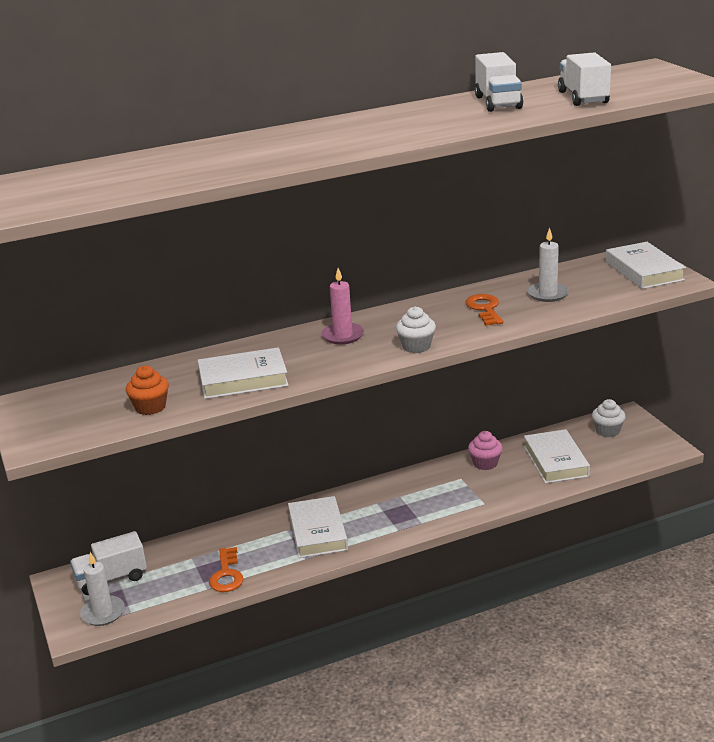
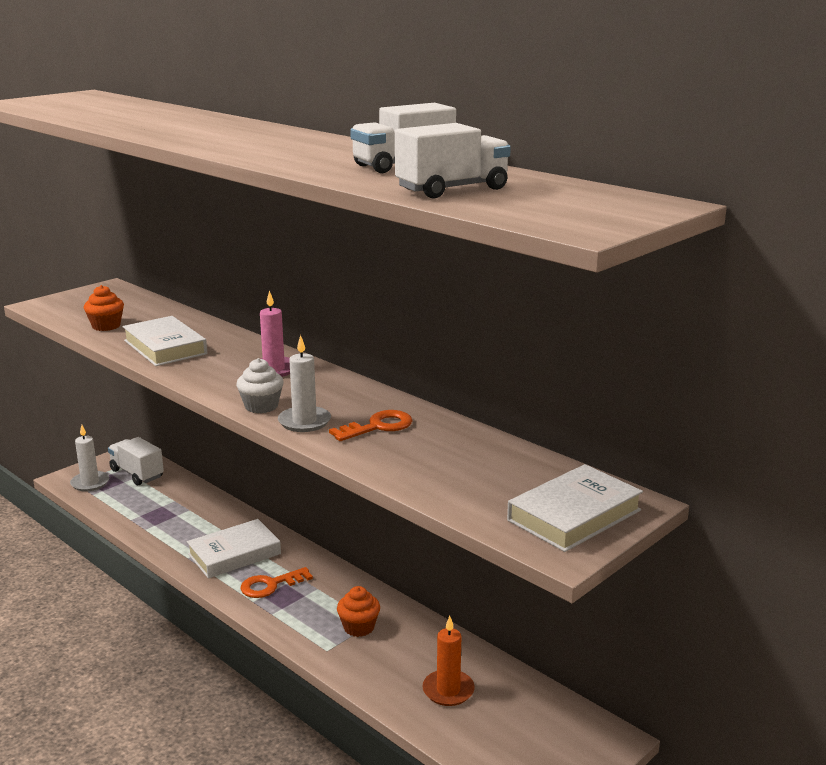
camera: 65 degrees right, 5 degrees down
(226, 575) = (153, 524): orange key -> orange key (270, 585)
(463, 485) = (359, 627): none -> orange cupcake
(485, 463) = (413, 634): pink cupcake -> none
(548, 294) = (445, 457): white candle -> white candle (304, 422)
(555, 461) = (448, 690): white book -> orange candle
(607, 431) = (553, 726): white cupcake -> none

